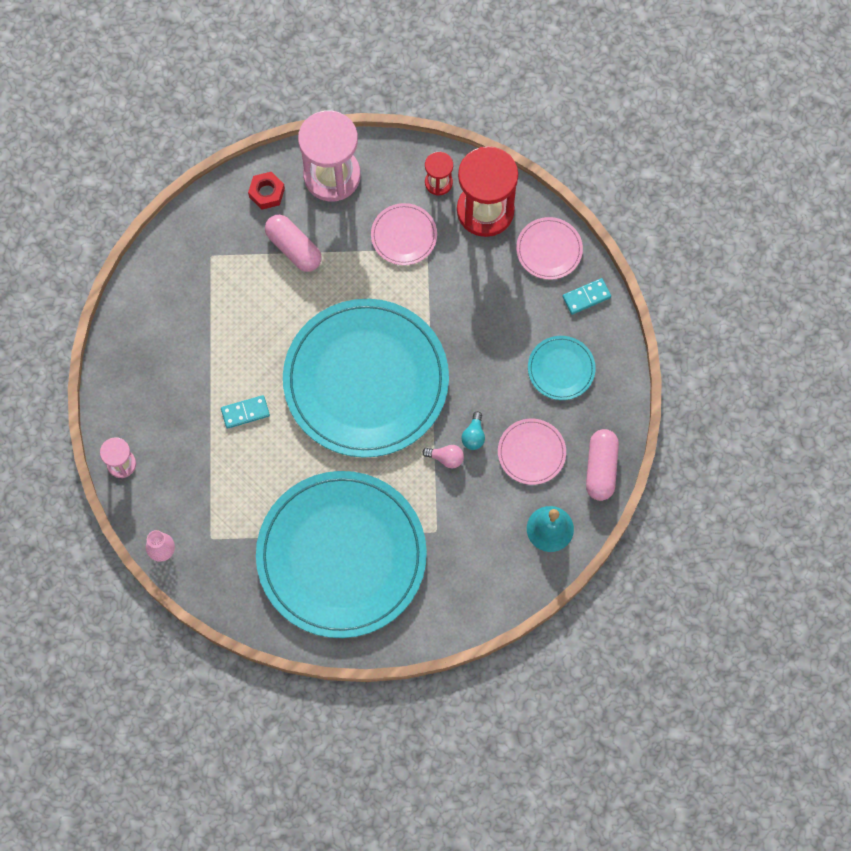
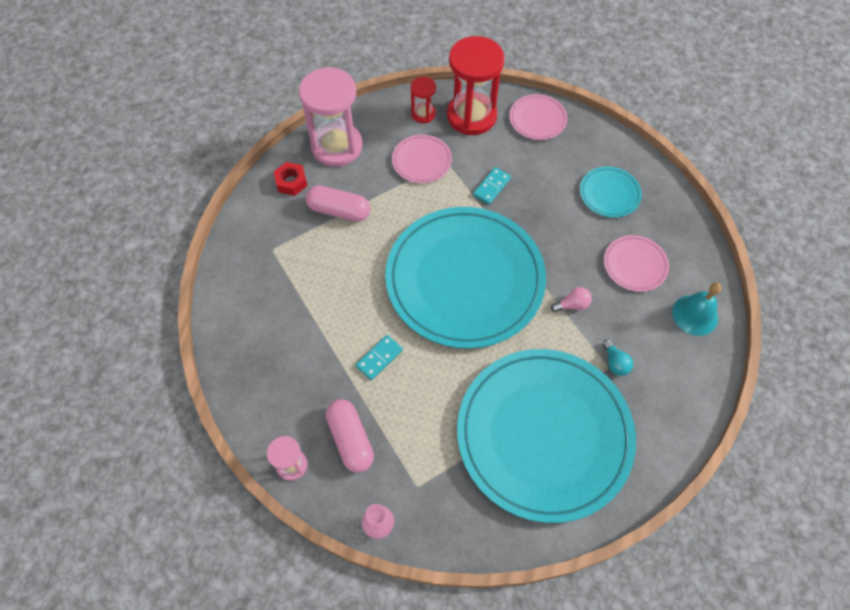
camera: 30 degrees left, 10 degrees down
(474, 436) = (581, 276): turquoise light bulb -> turquoise light bulb (615, 363)
(586, 297) = (589, 136): turquoise domino -> turquoise domino (491, 187)
(601, 468) = (696, 248): pink capsule -> pink capsule (350, 439)

